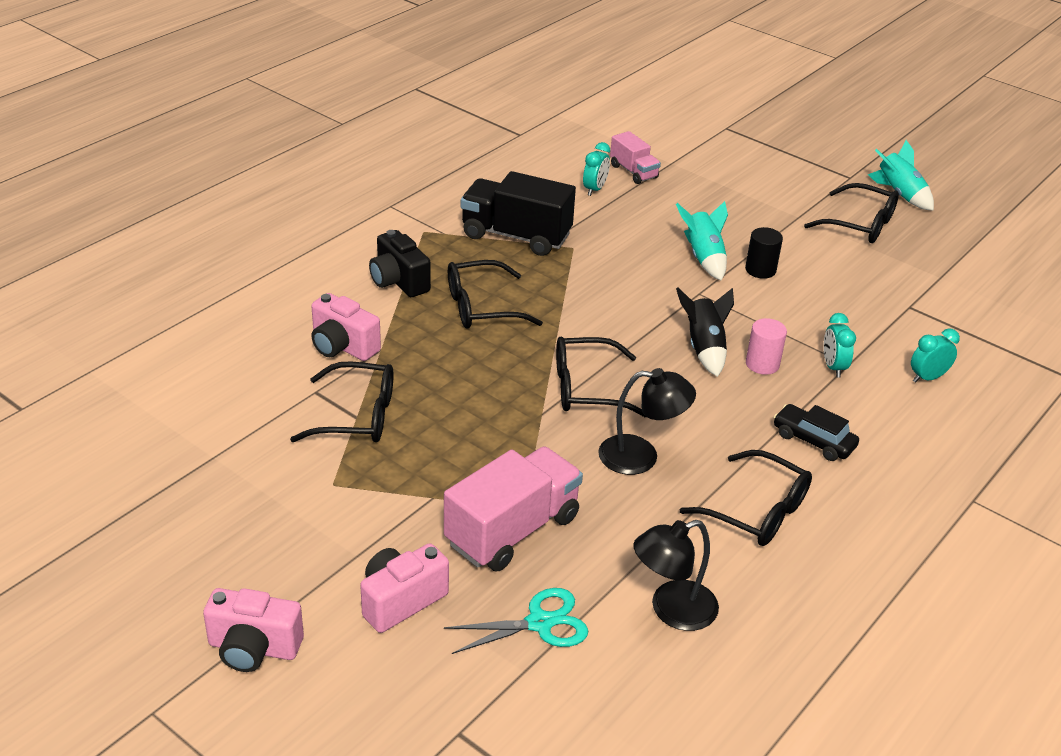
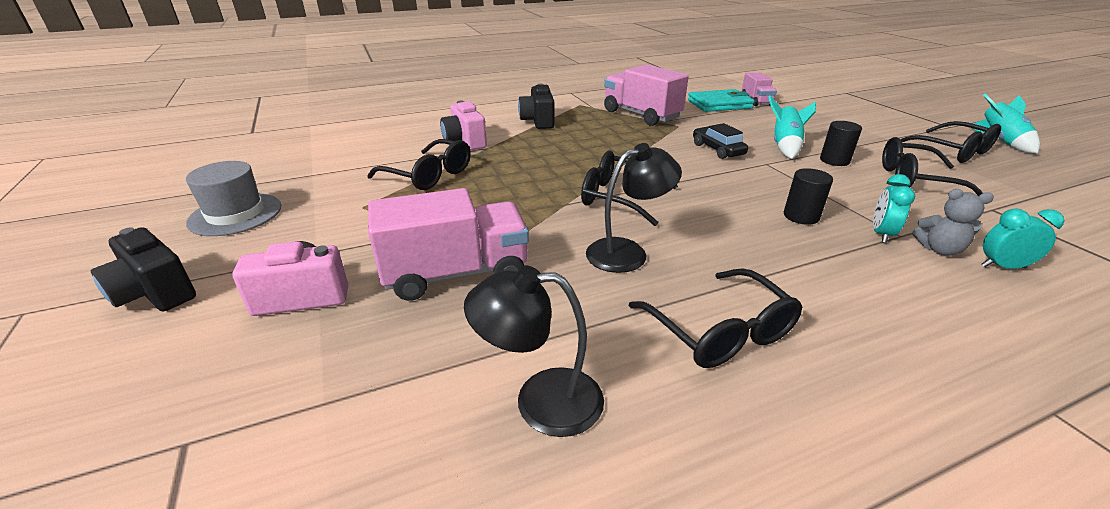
camera: 30 degrees right, 5 degrees down
(201, 540) = (235, 214): none -> grey hat
(253, 648) = (155, 293): pink camera -> black camera
(481, 307) = (581, 141): black glasses -> black glasses (915, 180)
(516, 236) = (641, 115): black truck -> pink truck
(540, 623) = (392, 360): turquoise scissors -> none
(595, 189) = (719, 104): turquoise clock -> turquoise wallet
(641, 456) = (627, 252): black lamp -> black lamp turned 60 degrees counterclockwise
(704, 348) = (748, 195): black rocket -> none
(762, 364) = (801, 216): pink cylinder -> black cylinder
(813, 440) = (828, 286): black car -> black car (717, 150)
(880, 372) = (939, 249): none -> grey teddy bear

